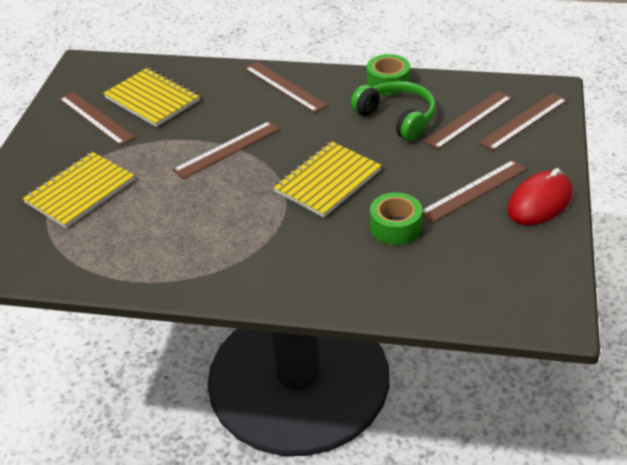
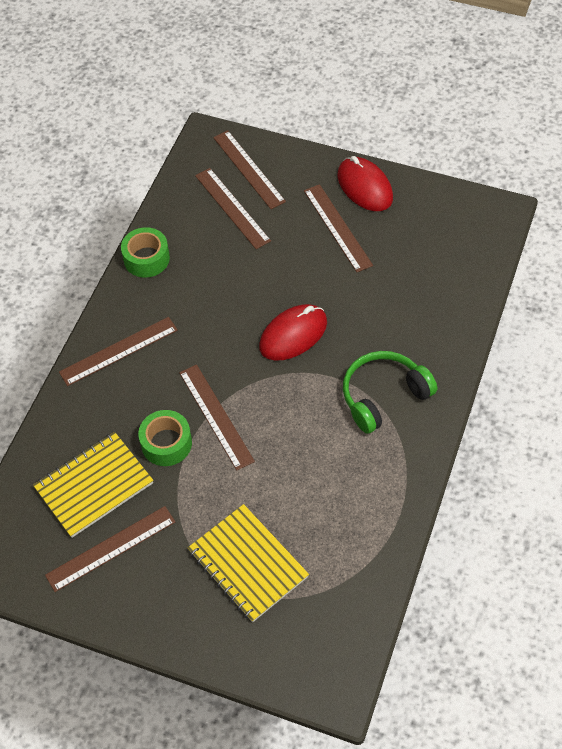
camera: 80 degrees left, 15 degrees up
(327, 181) = (293, 335): yellow notebook -> red mouse
(395, 227) = (372, 293): green tape -> green tape (166, 443)
(397, 118) = (211, 262): green headphones -> green headphones (383, 396)

